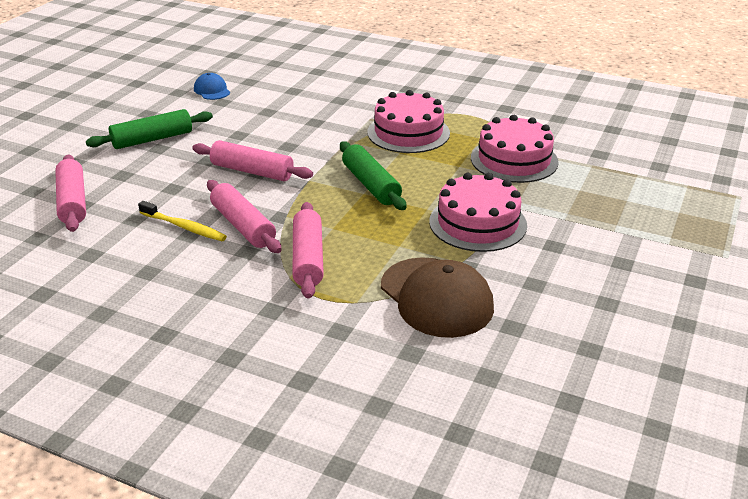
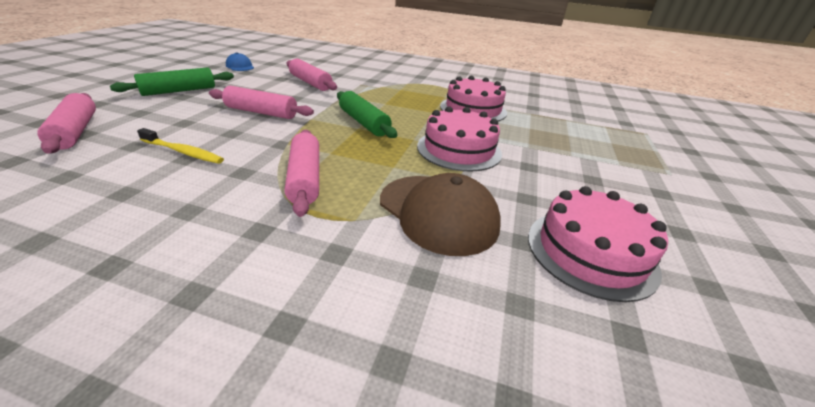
camera: 10 degrees left, 0 degrees up
(243, 226) = (244, 151): pink rolling pin -> pink rolling pin (310, 83)
(408, 132) = (390, 92): pink cake -> pink cake (590, 252)

